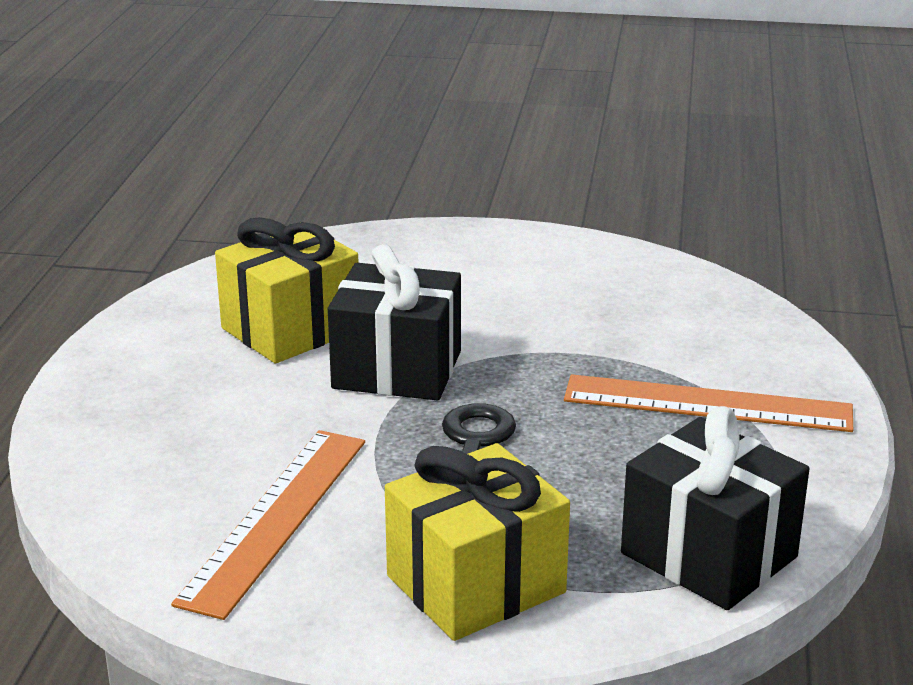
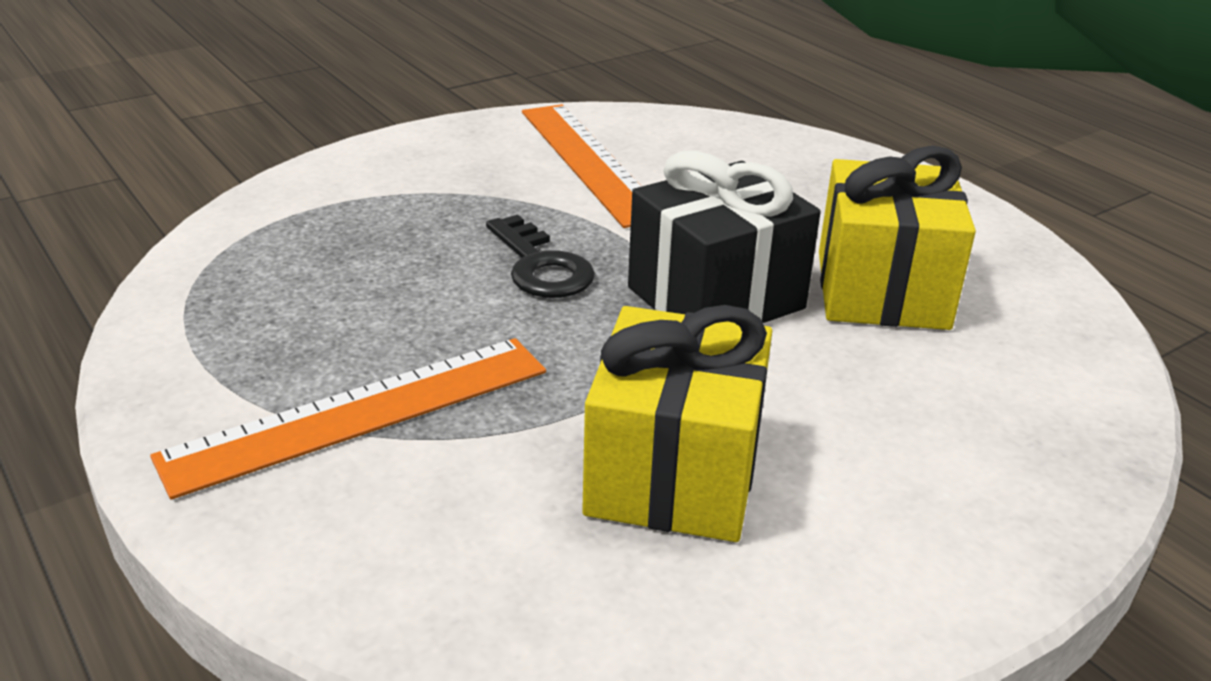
camera: 135 degrees right, 5 degrees up
(475, 584) = (394, 181): yellow gift -> yellow gift (674, 474)
(708, 555) = (229, 265): black gift -> none

